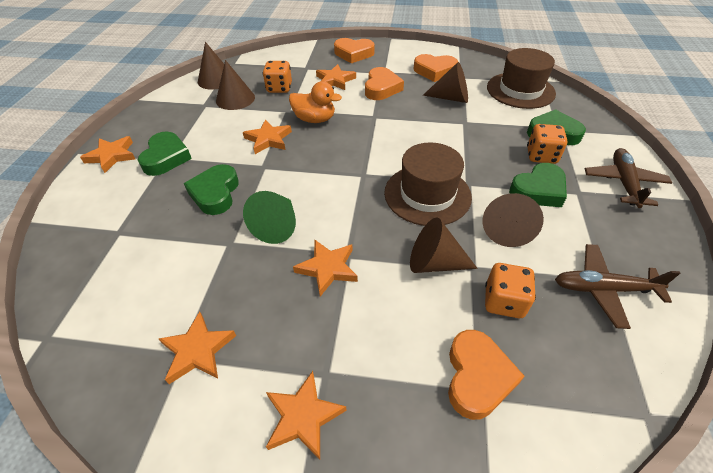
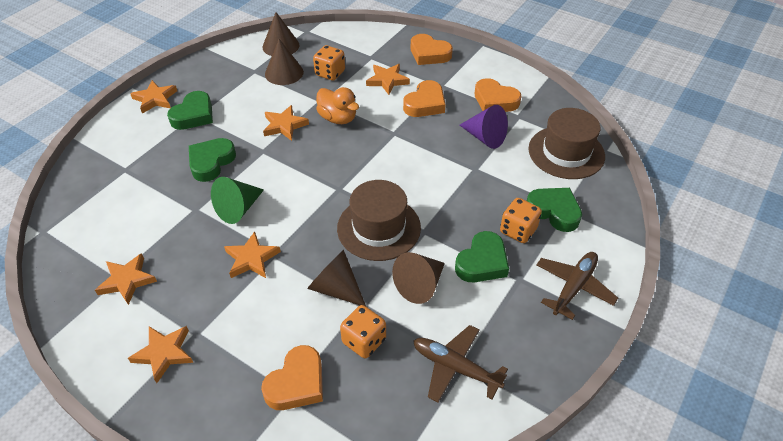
camera: 25 degrees right, 0 degrees up
(451, 98) = (485, 137): brown cone -> purple cone
(538, 190) = (482, 262): green heart -> green heart turned 45 degrees counterclockwise

